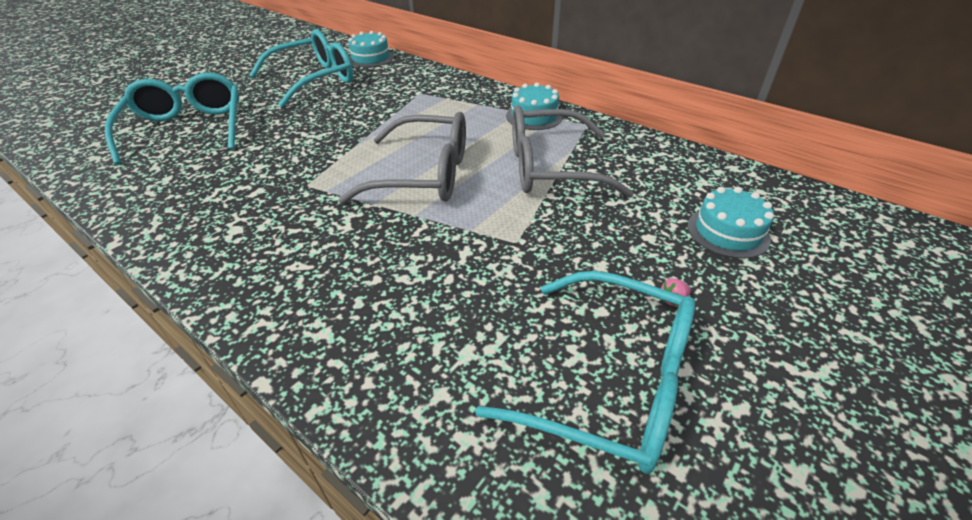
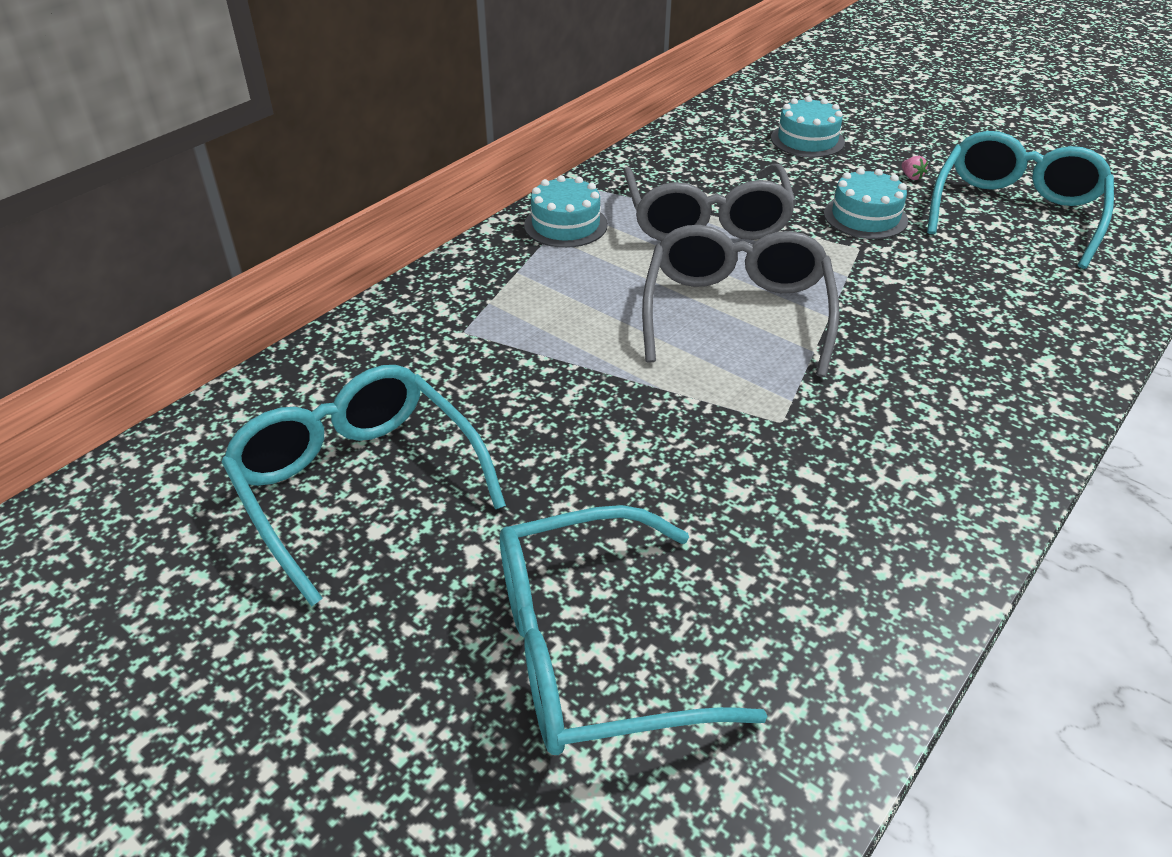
camera: 90 degrees left, 0 degrees up
(370, 58) = (257, 411): turquoise cake -> turquoise cake (865, 217)

